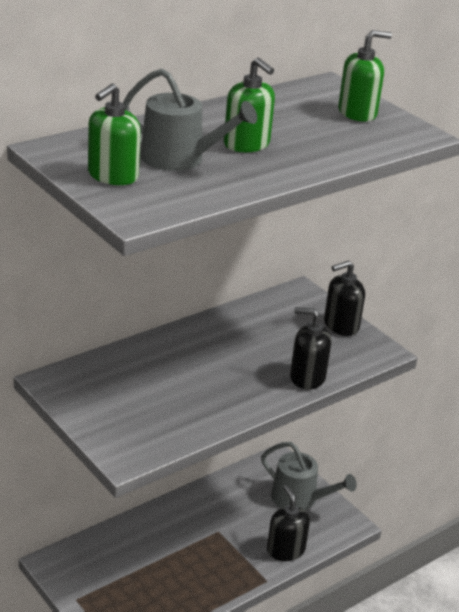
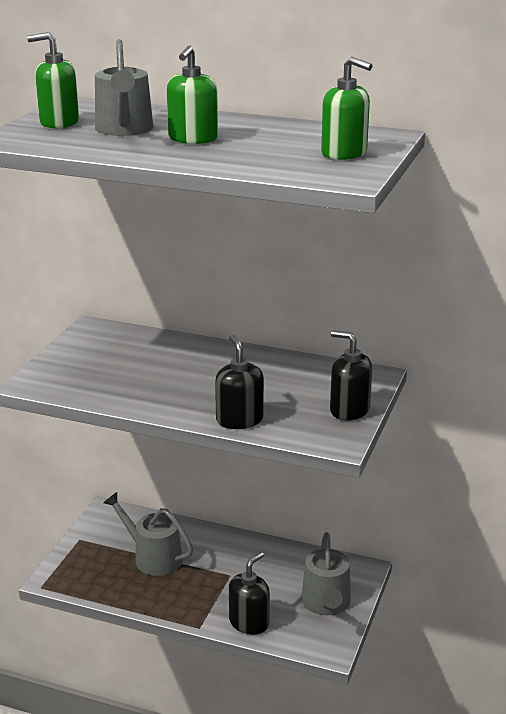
camera: 60 degrees right, 5 degrees down
(151, 564) = (153, 557): none -> grey watering can

